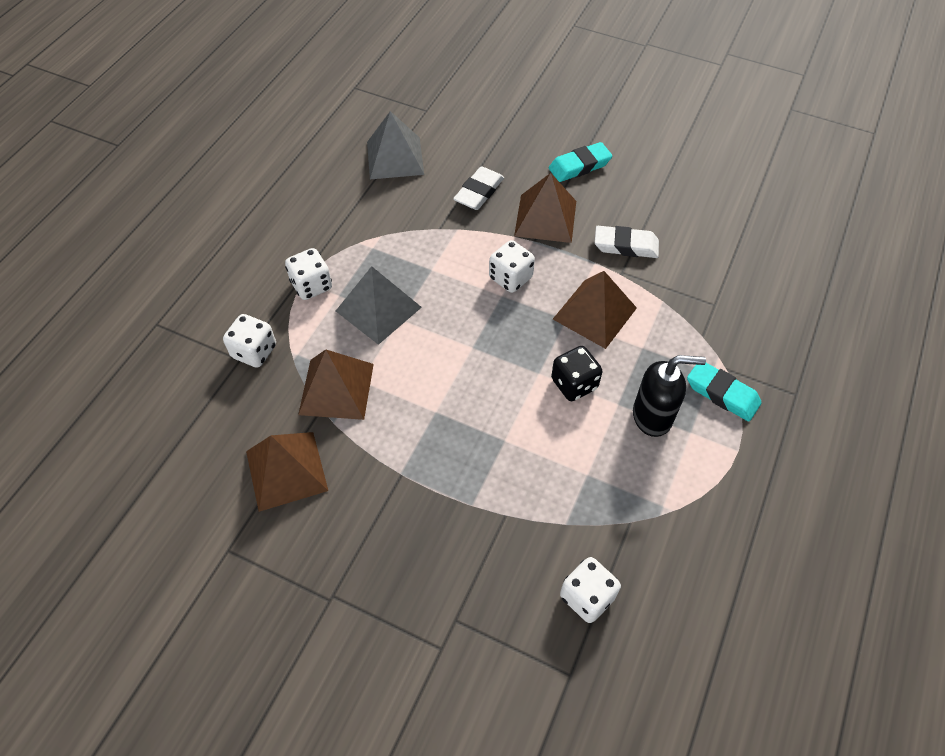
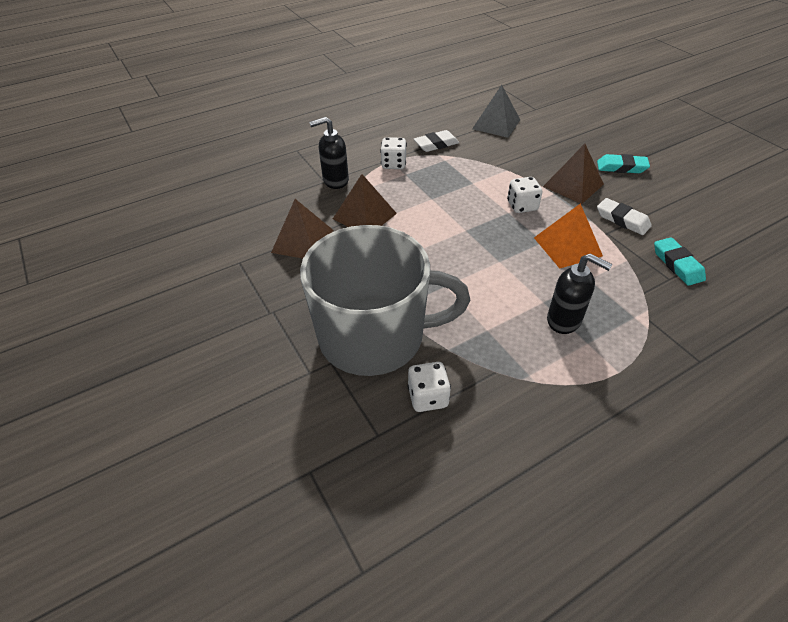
camera: 35 degrees right, 10 degrees down
(254, 351) = (335, 181): white dice -> black soap dispenser
(378, 309) = (423, 189): grey pyramid -> none
(477, 556) = (374, 336): none -> grey mug
(479, 192) = (537, 157): white eraser -> white eraser (436, 144)
(574, 384) = (520, 277): black dice -> none
(595, 313) = (567, 246): brown pyramid -> orange pyramid
(722, 394) = (633, 332): turquoise eraser -> turquoise eraser (677, 264)

